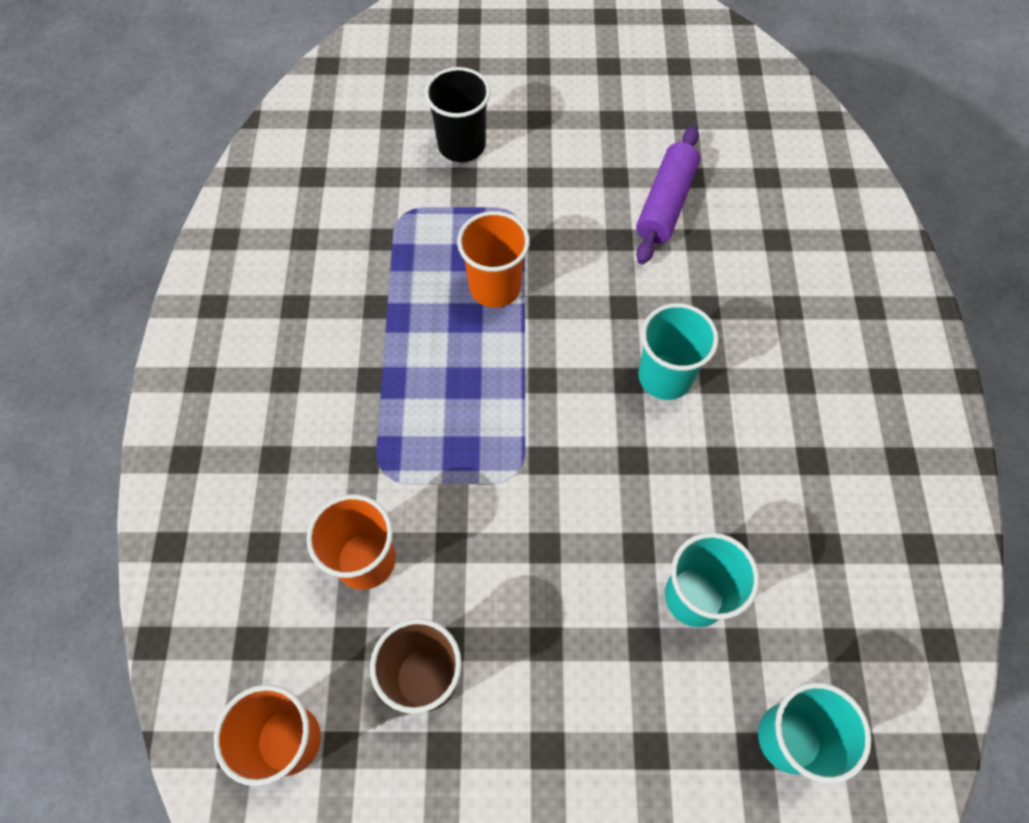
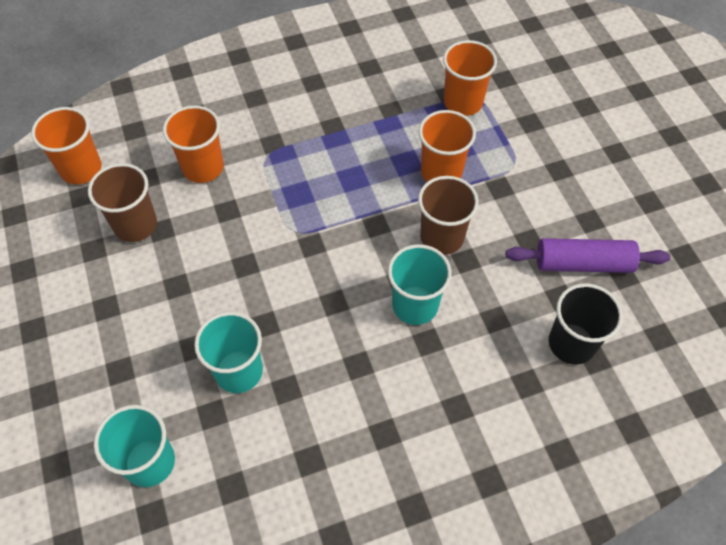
camera: 70 degrees right, 5 degrees down
(403, 228) = (463, 102): none -> orange cup
(461, 145) = (558, 112): black cup -> black cup (571, 343)
(585, 318) = (442, 237): none -> brown cup

